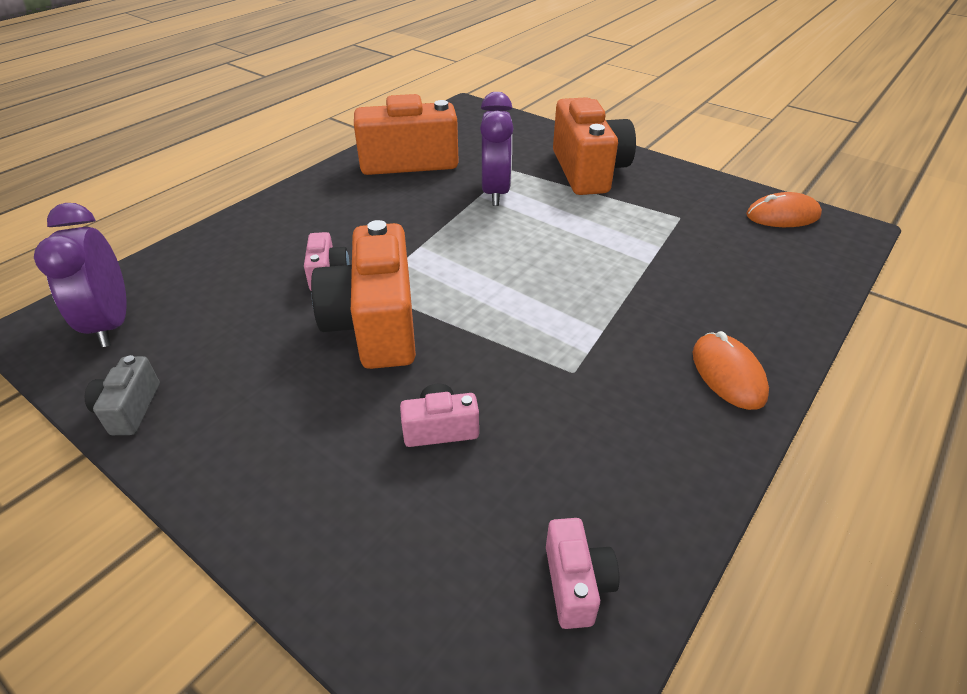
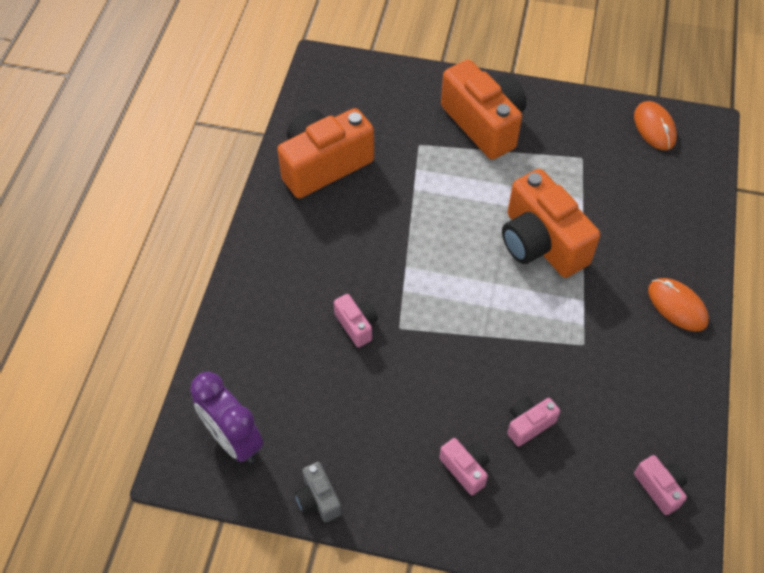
camera: 25 degrees left, 15 degrees up
(321, 446) = (465, 469): none -> pink camera
(375, 325) = (428, 359): orange camera -> orange camera (541, 243)
(495, 192) = (424, 179): purple clock -> none
(782, 215) = (654, 127): orange mouse -> orange mouse turned 75 degrees counterclockwise

